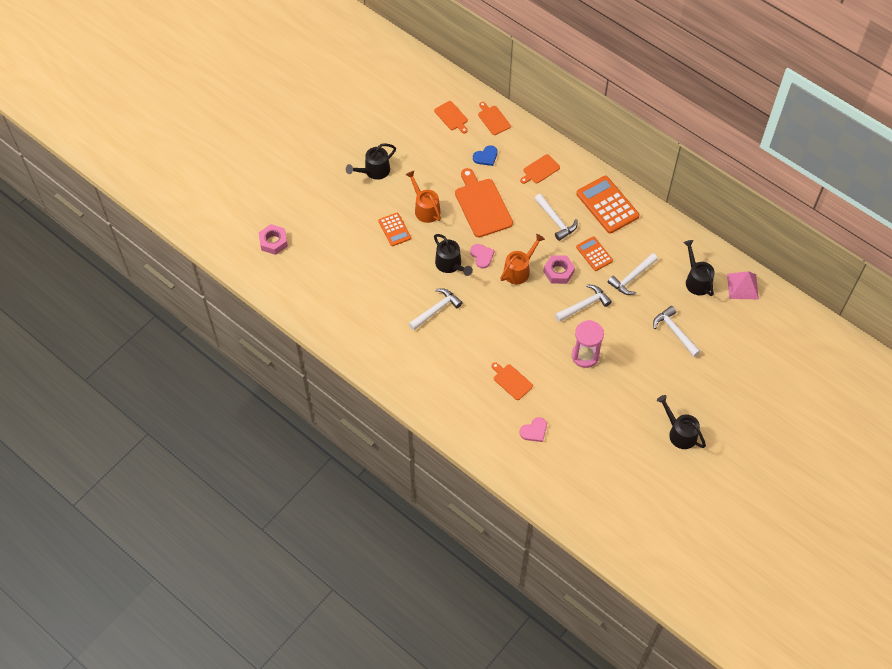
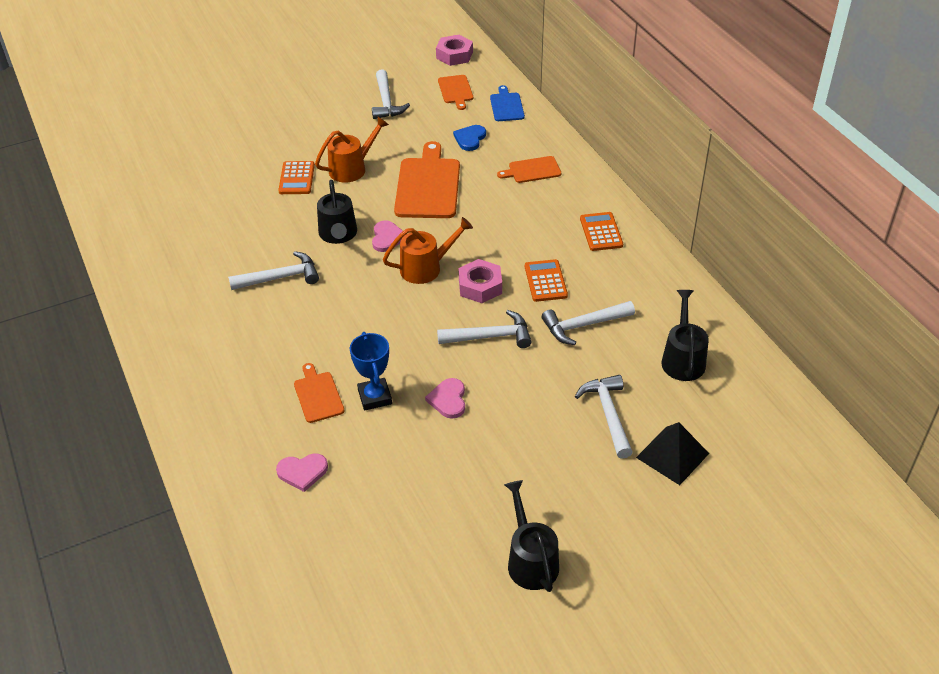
camera: 25 degrees right, 15 degrees down
(273, 242) = (142, 149): pink nut -> pink nut (454, 55)
(374, 171) = (319, 116): black watering can -> none
(425, 208) = (352, 168): orange watering can -> orange watering can turned 60 degrees clockwise
(486, 157) = (470, 139): blue heart -> blue heart turned 120 degrees clockwise
(493, 119) = (506, 106): orange cutting board -> blue cutting board
(544, 370) = (375, 397): none -> blue trophy
(555, 220) = (516, 228): white hammer -> white hammer (386, 102)
(585, 356) = (448, 400): pink hourglass -> pink heart
(607, 205) = (601, 232): orange calculator -> orange calculator, size x0.58
(719, 344) = (672, 455): none -> black pyramid
(742, 286) = (754, 389): pink pyramid -> none

